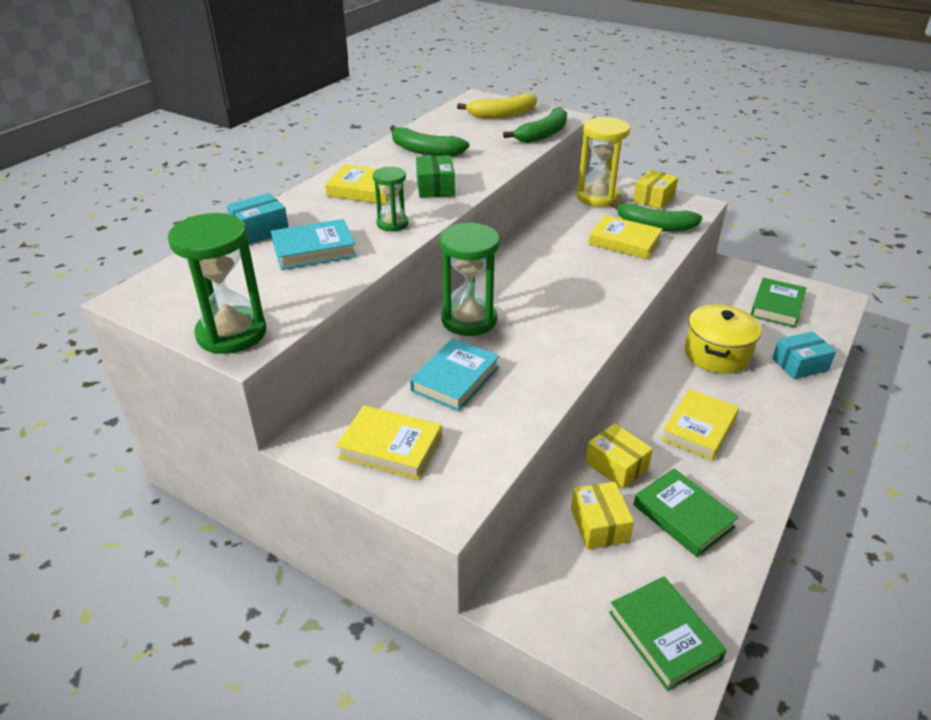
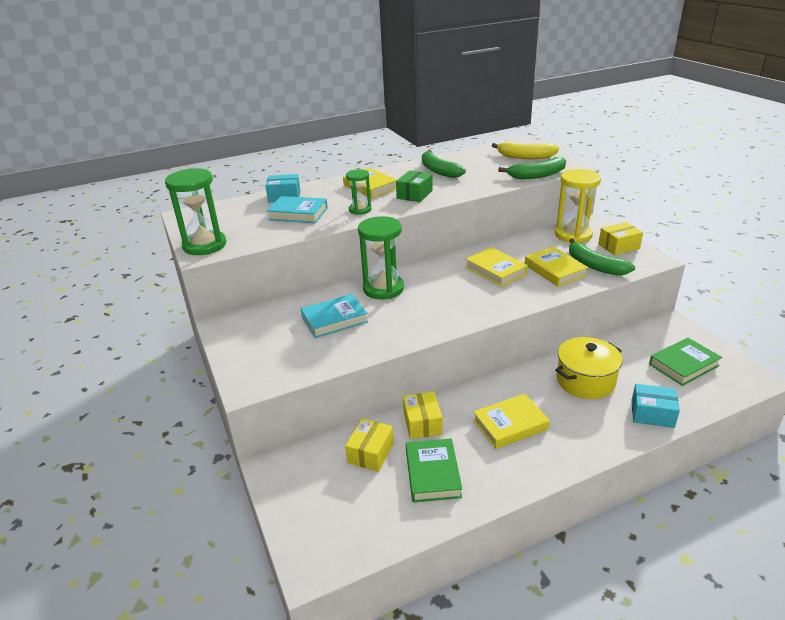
camera: 35 degrees right, 5 degrees down
(390, 447) = (257, 343): yellow book -> yellow book (496, 270)
(664, 636) = (338, 535): green book -> none

